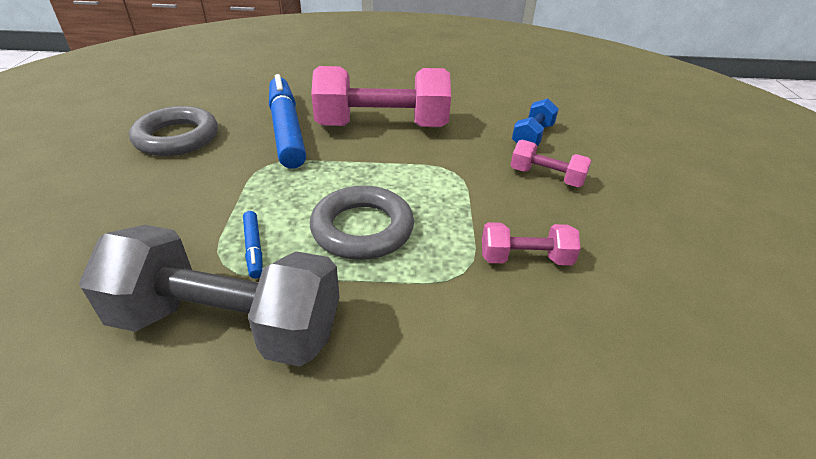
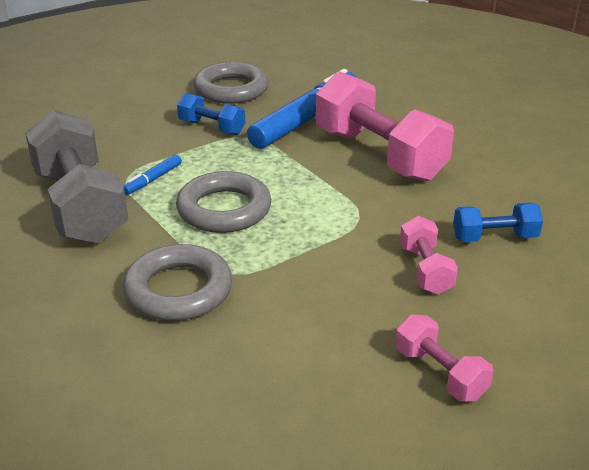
camera: 55 degrees right, 5 degrees down
(220, 175) = (212, 127): none -> blue dumbbell
(462, 316) = (178, 290): none -> grey ring
(525, 258) = (280, 297): pink dumbbell -> pink dumbbell (440, 373)

